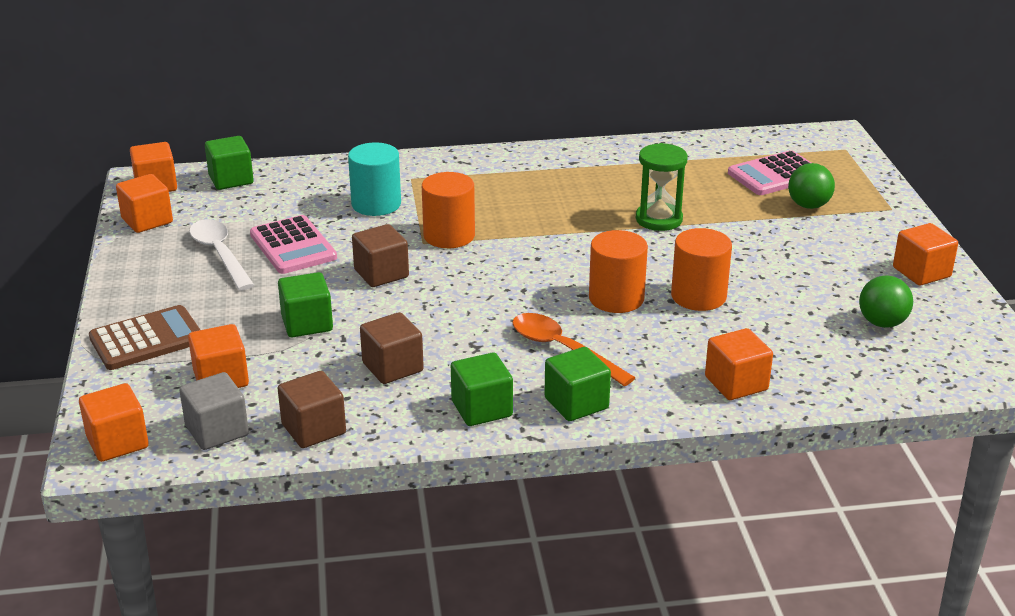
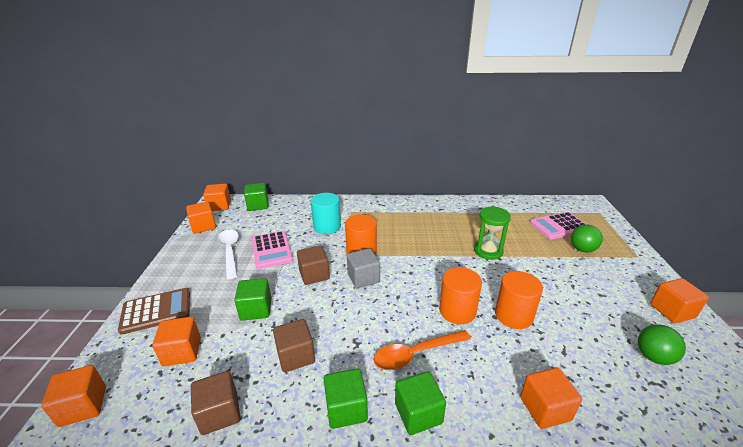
camera: 10 degrees right, 0 degrees up
(217, 431) = (154, 404): grey cube -> grey cube (363, 278)
(562, 350) = (415, 354): orange spoon -> orange spoon turned 75 degrees counterclockwise

